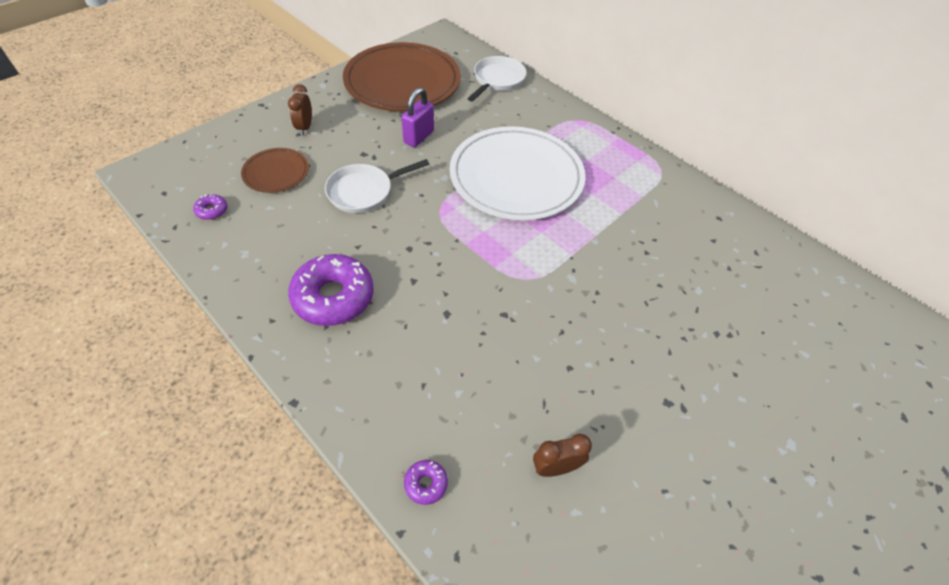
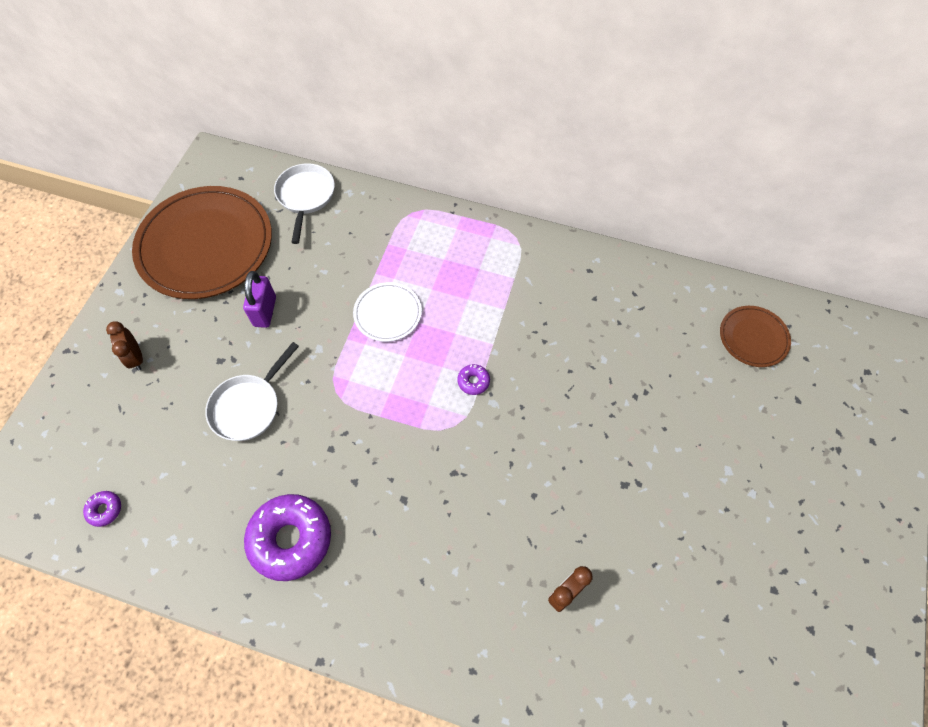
camera: 25 degrees left, 10 degrees up
(276, 172) = (142, 430): brown plate -> brown plate (753, 338)
(426, 484) = (473, 667): purple donut -> purple donut (473, 381)
(516, 177) = (387, 313): white plate -> white plate, size x0.48

